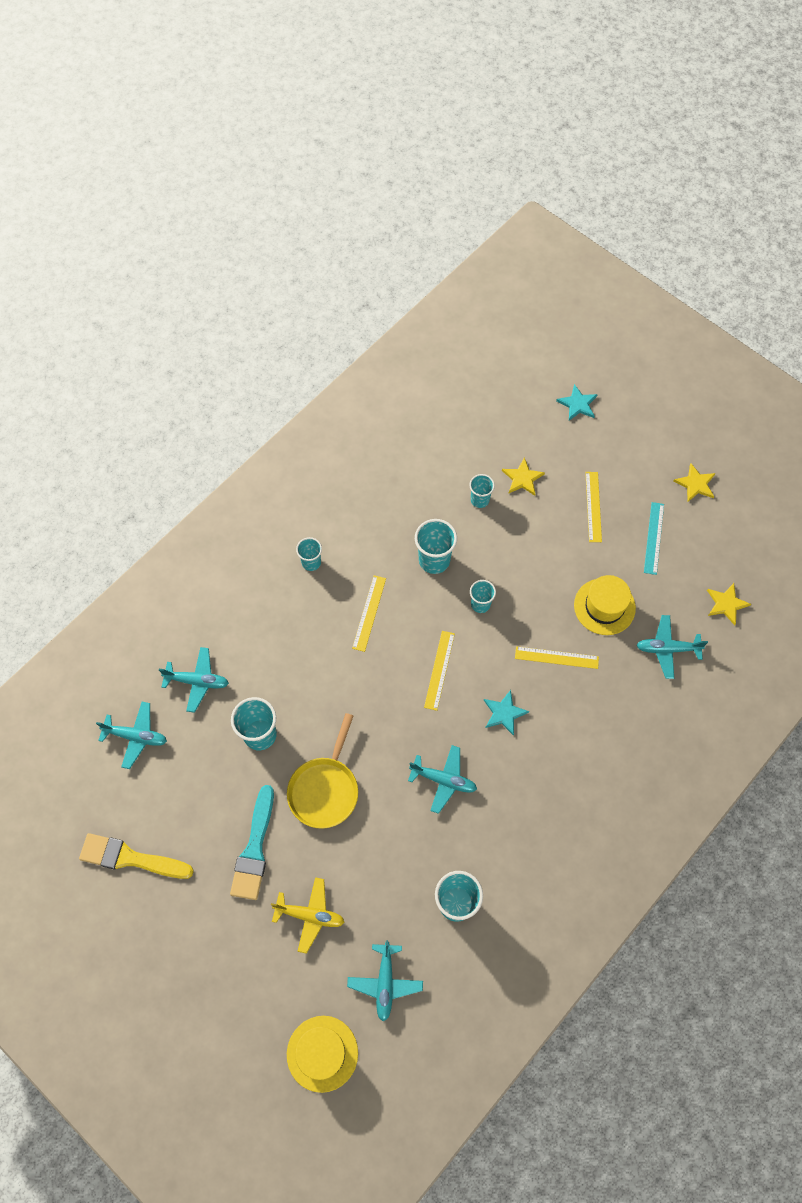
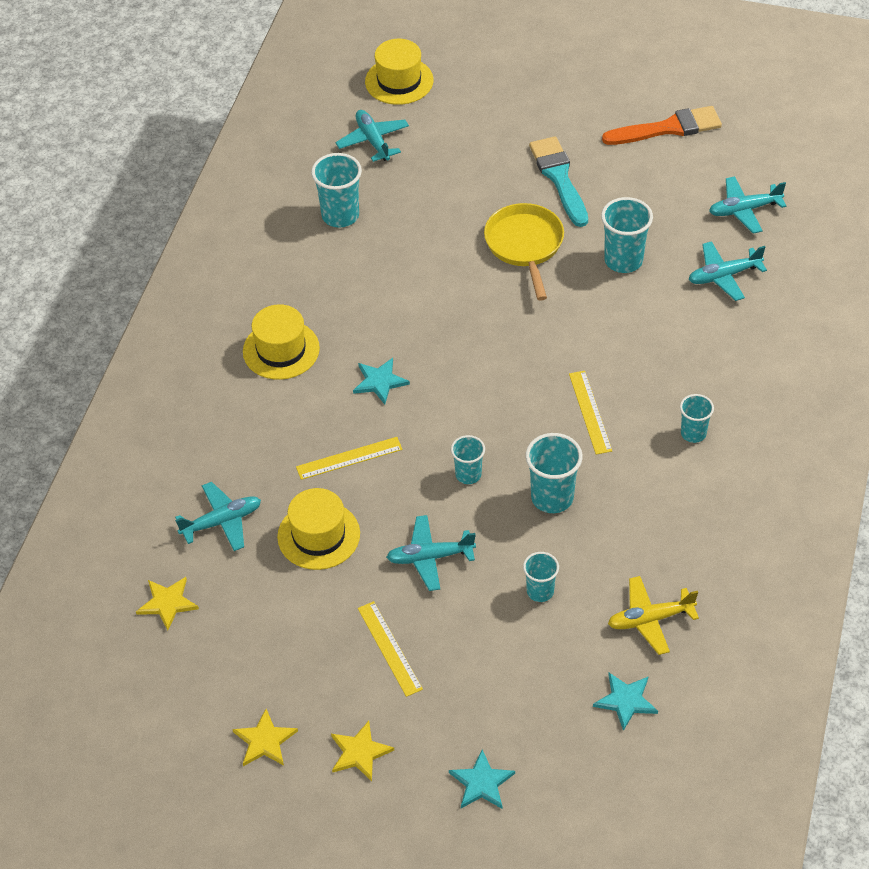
camera: 155 degrees right, 15 degrees down
(130, 858) = (668, 128): yellow brush -> orange brush
(310, 915) = (472, 155): yellow plane -> yellow plane (650, 619)
(439, 670) = (475, 391): yellow ruler -> none
(443, 780) = (410, 300): turquoise plane -> turquoise plane (430, 557)
(468, 412) = (625, 701): none -> turquoise star
(522, 478) = (501, 643): yellow star -> yellow star (359, 752)
(565, 781) = (281, 350): none -> yellow hat
(653, 538) = (292, 643): turquoise ruler -> none

